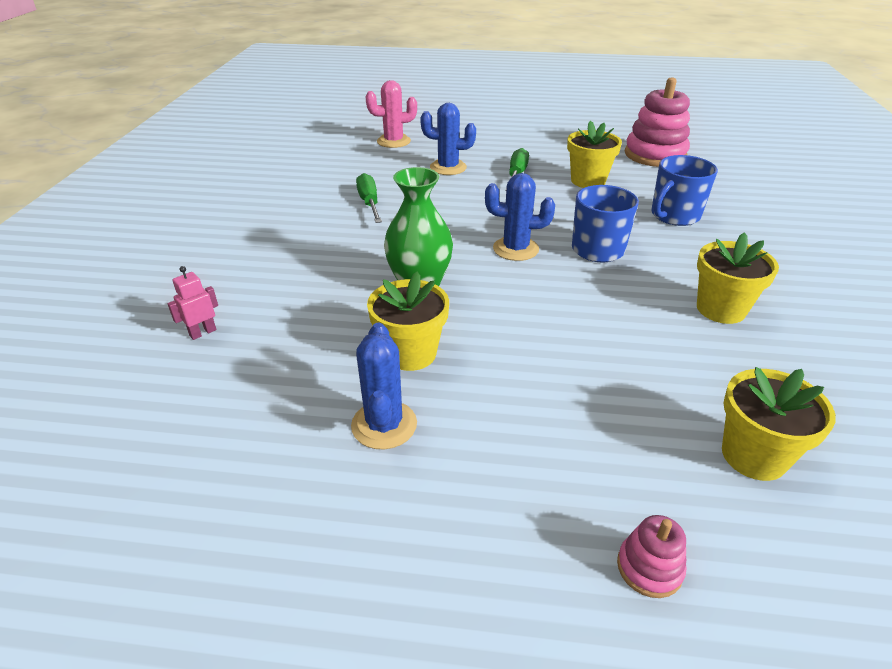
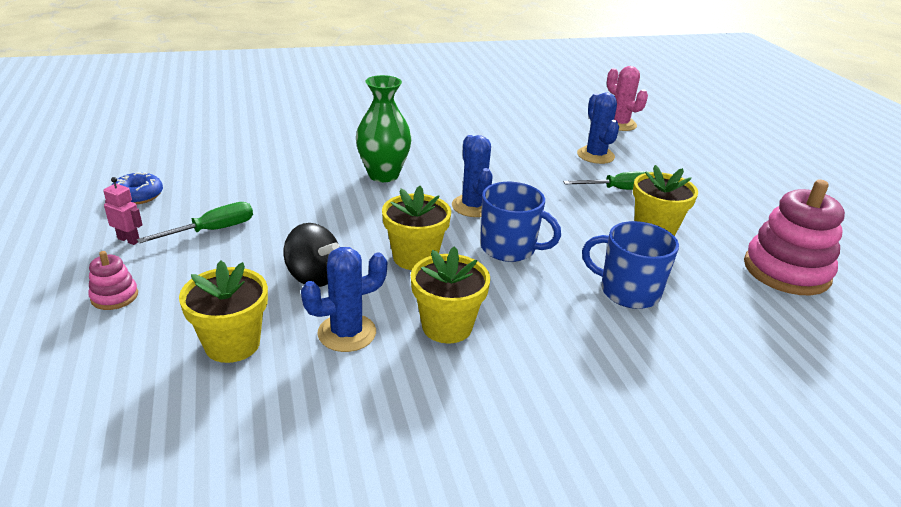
camera: 65 degrees right, 5 degrees down
(203, 332) = (290, 120): pink robot -> pink robot (129, 240)
(355, 528) = (138, 195): none -> blue donut
(369, 203) = (493, 135): green screwdriver -> green screwdriver (212, 230)
(384, 425) = (224, 189): blue cactus -> blue cactus (347, 333)
(410, 353) = (300, 185): yellow flower pot -> yellow flower pot (415, 257)
(627, 375) = (314, 276): none -> black spinning top

